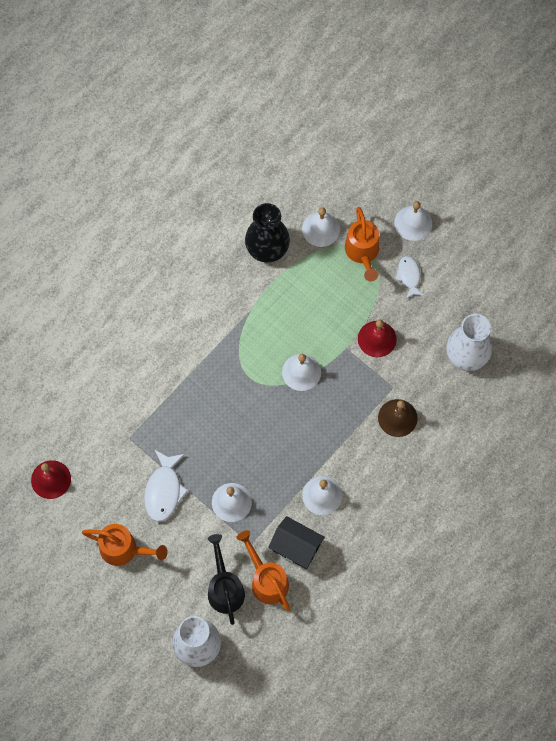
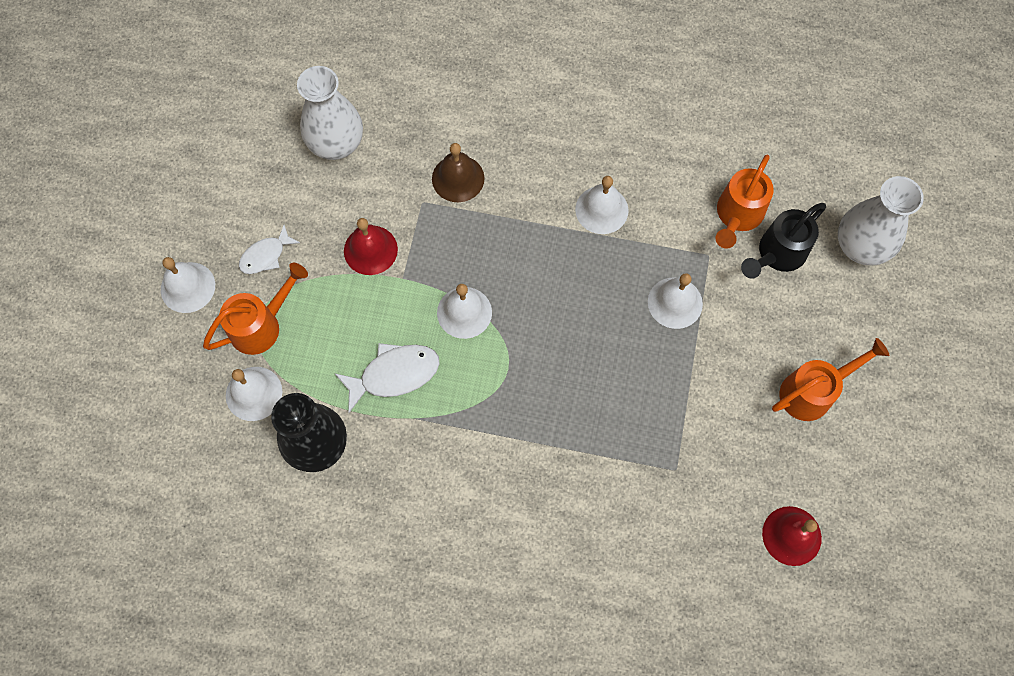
camera: 120 degrees left, 0 degrees up
(124, 549) = (813, 391): orange watering can -> orange watering can turned 75 degrees clockwise
(164, 490) = (713, 387): white fish -> white fish (394, 374)
(296, 547) = (680, 205): black house -> none

